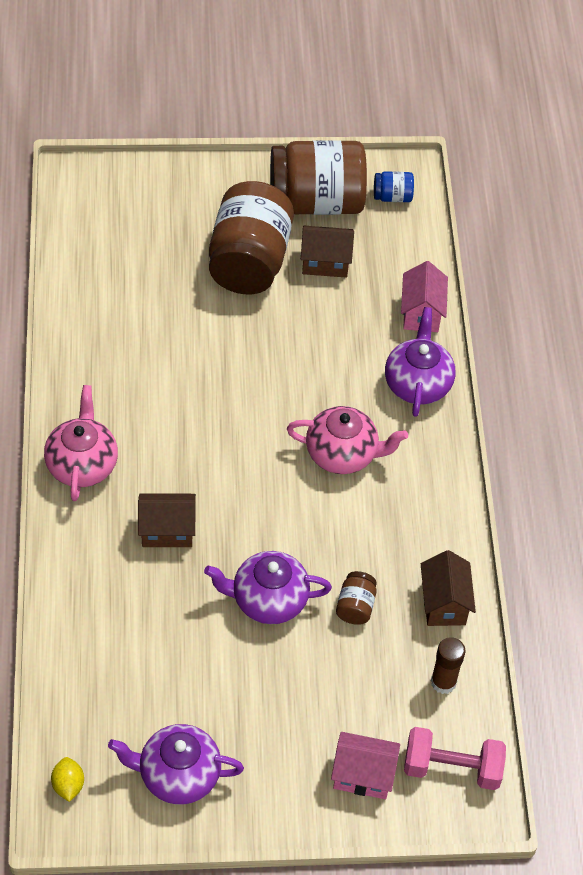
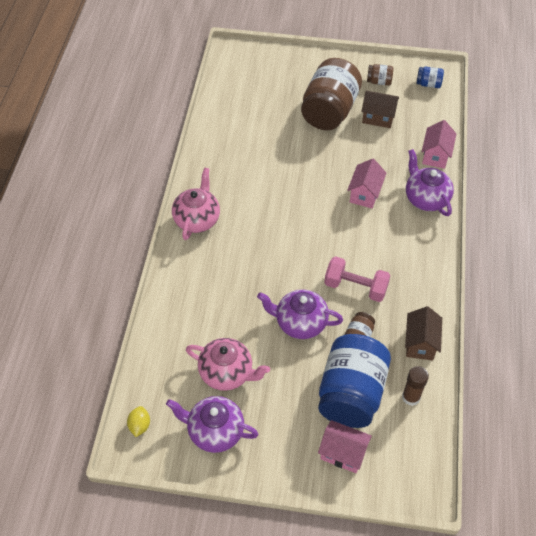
camera: 15 degrees right, 0 degrees up
(167, 531) = (242, 268): brown house -> none
(316, 201) = (379, 81): brown jar -> brown jar, size x0.42
(327, 389) = (365, 194): none -> pink house
(343, 454) = (368, 236): pink teapot -> pink teapot (227, 373)
(359, 690) = (351, 393): none -> blue jar
(417, 384) = (425, 198): purple teapot -> purple teapot turned 45 degrees counterclockwise
(452, 768) = (407, 459): pink dumbbell -> pink dumbbell (355, 287)

